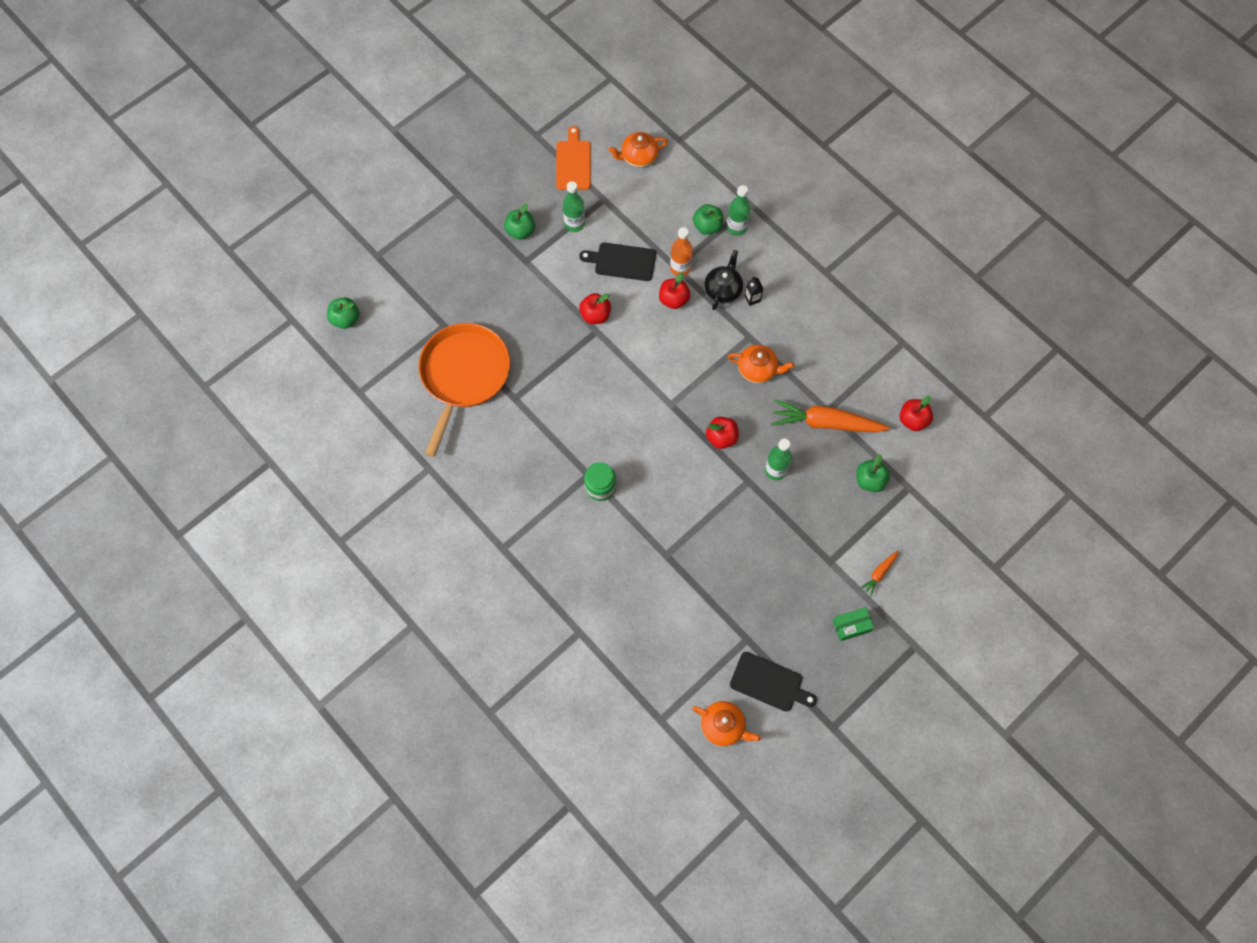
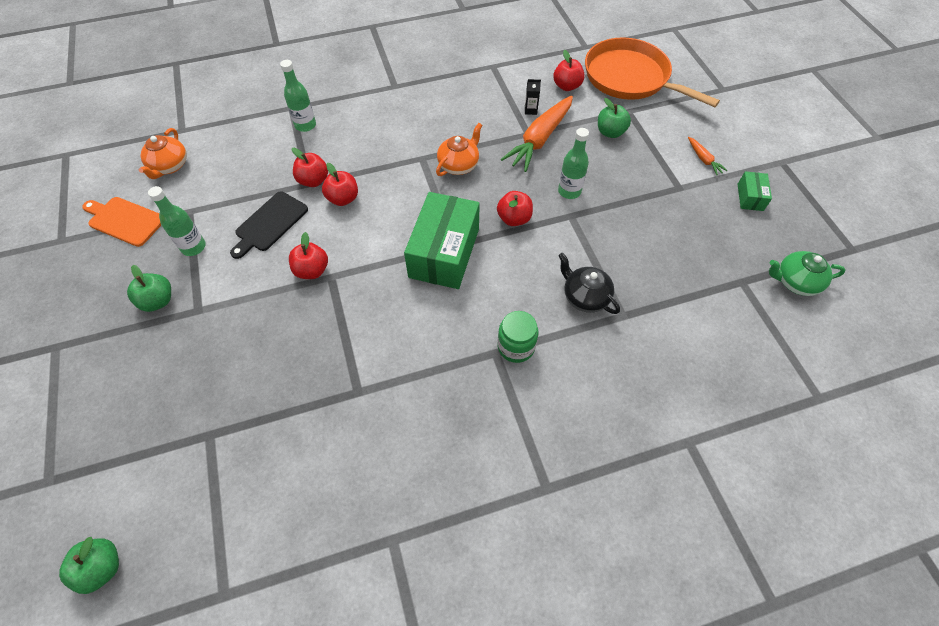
camera: 65 degrees left, 10 degrees down
(464, 375) = (291, 439): orange pan -> orange pan (630, 78)
(659, 400) = (444, 253): none -> green box
(680, 268) = (313, 180): orange bottle -> red apple
(707, 226) = (287, 144): green apple -> none
(723, 290) = (360, 158): black teapot -> black teapot (585, 297)
(723, 726) = (837, 340): orange teapot -> none
(752, 299) = (385, 142): black carton -> black carton (530, 110)
(769, 683) = (795, 282): black cutting board -> green teapot

